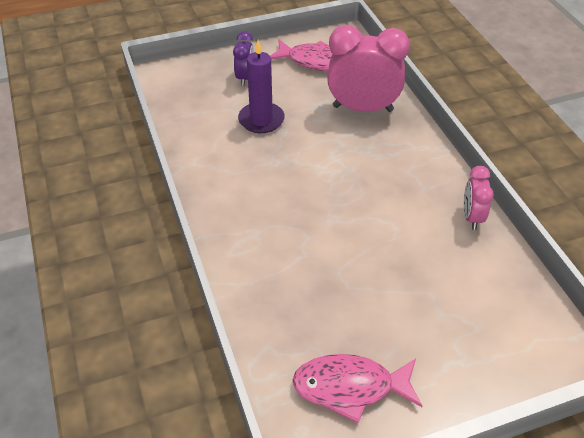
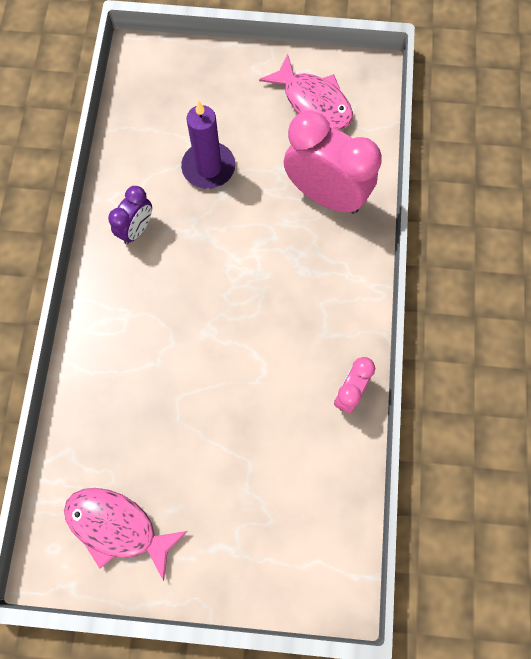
camera: 25 degrees right, 25 degrees up
(245, 77) = (223, 97): purple clock -> purple clock (136, 229)

